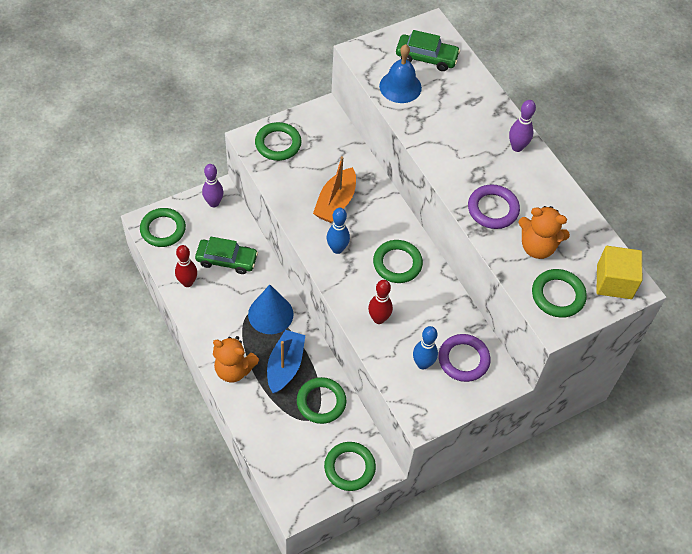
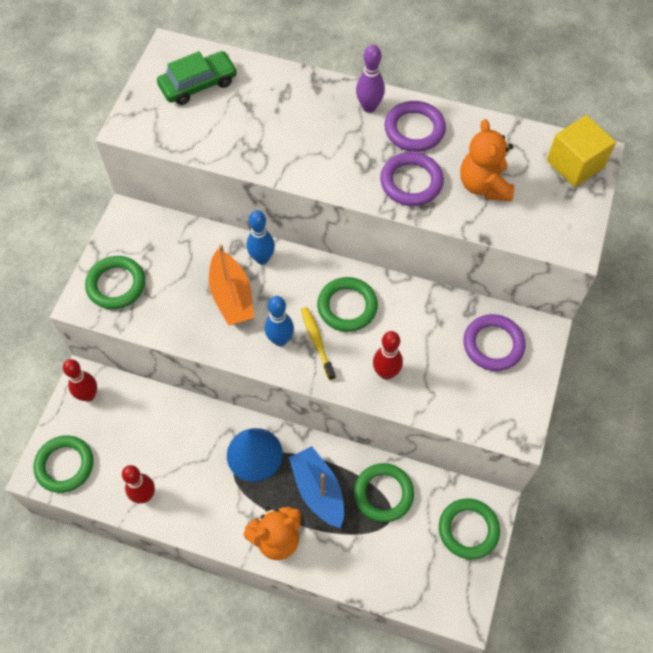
camera: 40 degrees left, 5 degrees up
(214, 203) = (88, 395): purple bowling pin -> red bowling pin
(226, 260) = (159, 440): green car -> none
(357, 268) = (317, 342): none -> yellow toothbrush
(400, 87) = (204, 131): blue bell -> none
(423, 364) = (465, 380): blue bowling pin -> blue bowling pin (262, 258)
(531, 181) = (414, 129): none -> purple ring
(537, 247) = (484, 185): orange teddy bear -> orange teddy bear turned 105 degrees clockwise
(558, 295) = (547, 215): green ring -> none

